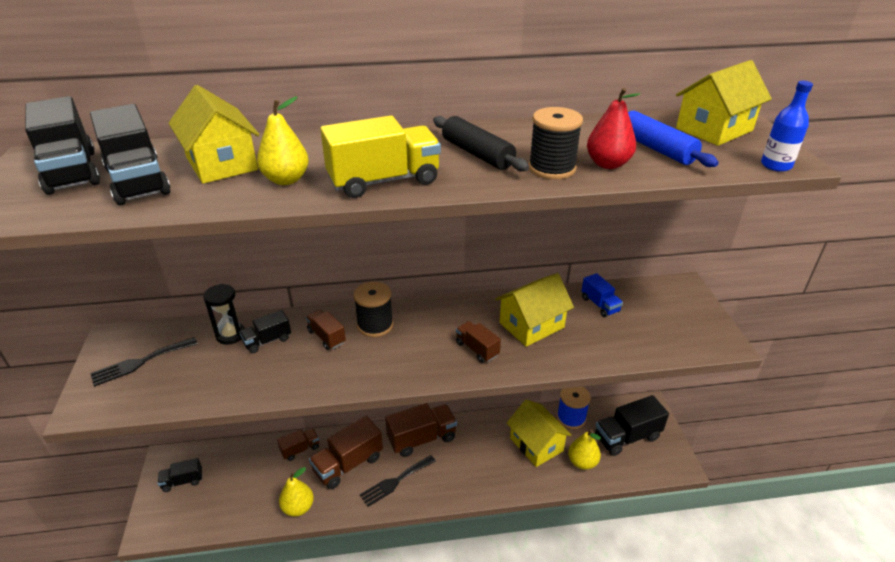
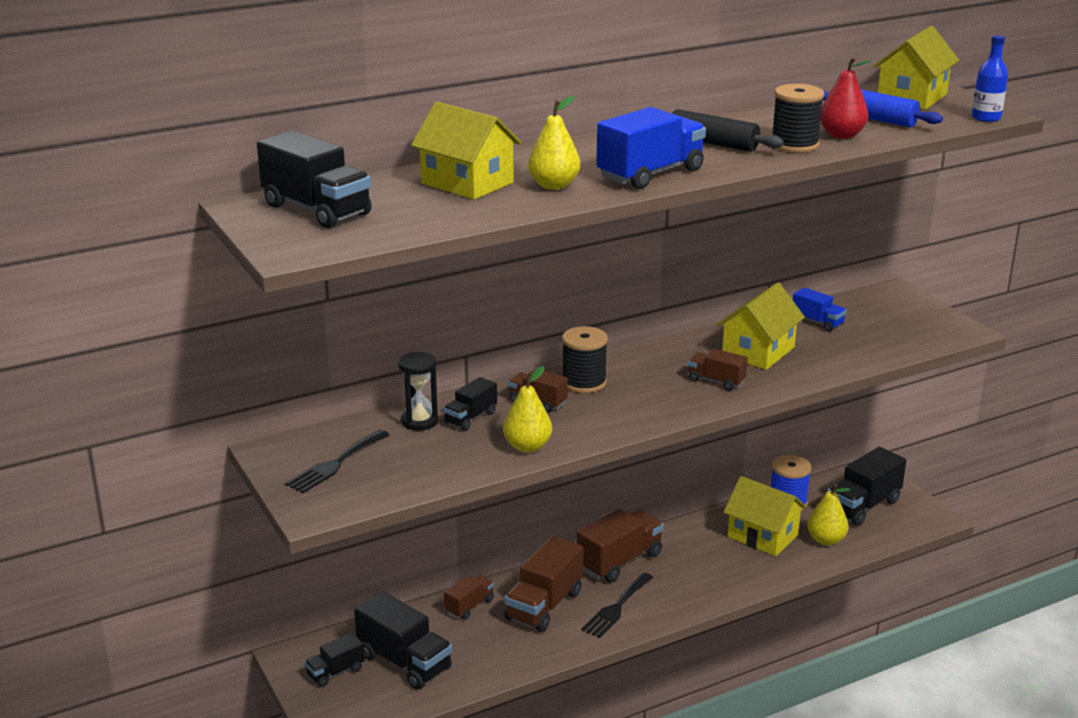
camera: 20 degrees left, 10 degrees down
(138, 181) = (403, 207): black truck -> black truck (404, 662)
(298, 507) = (512, 659): yellow pear -> yellow pear (527, 447)
(384, 181) = (650, 174): yellow truck -> blue truck

